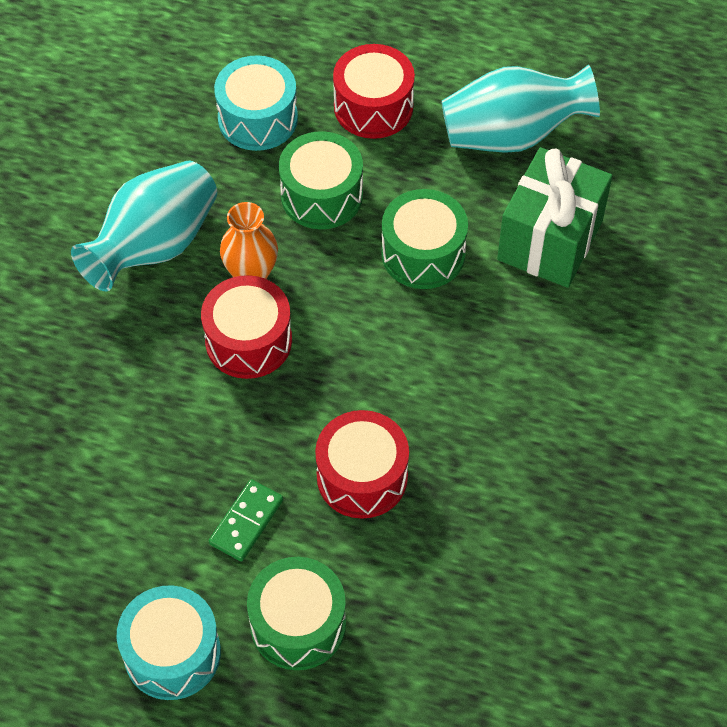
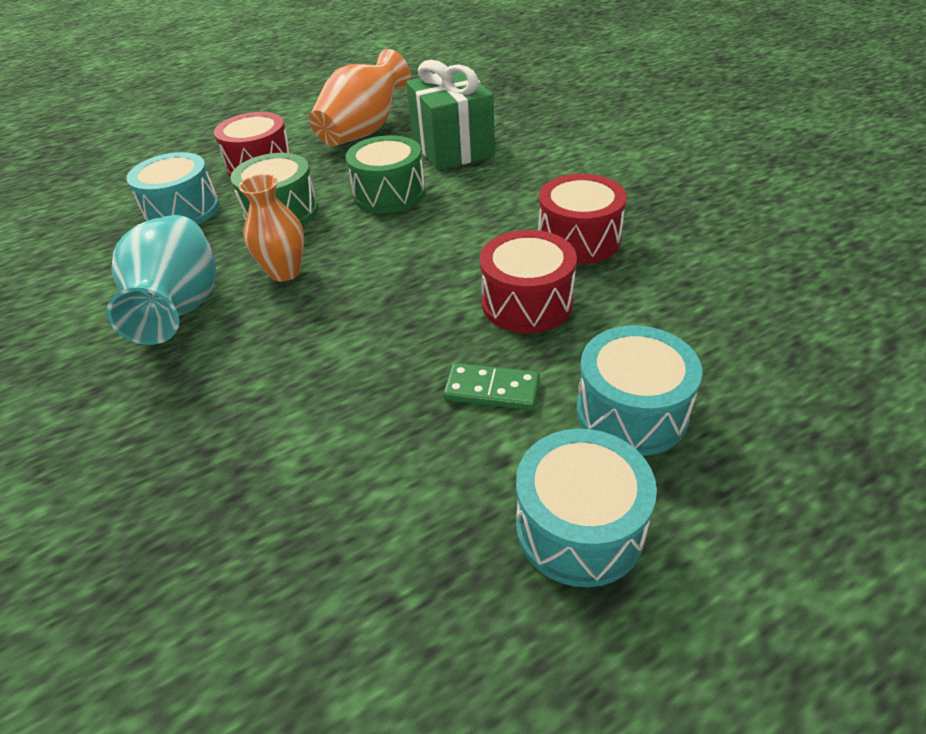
camera: 45 degrees left, 15 degrees down
(246, 522) = (492, 390): green domino -> green domino turned 60 degrees counterclockwise
(248, 341) = (334, 301): red drum -> red drum (578, 240)
(298, 624) = (631, 412): green drum -> turquoise drum
(512, 135) = (364, 131): turquoise vase -> orange vase

